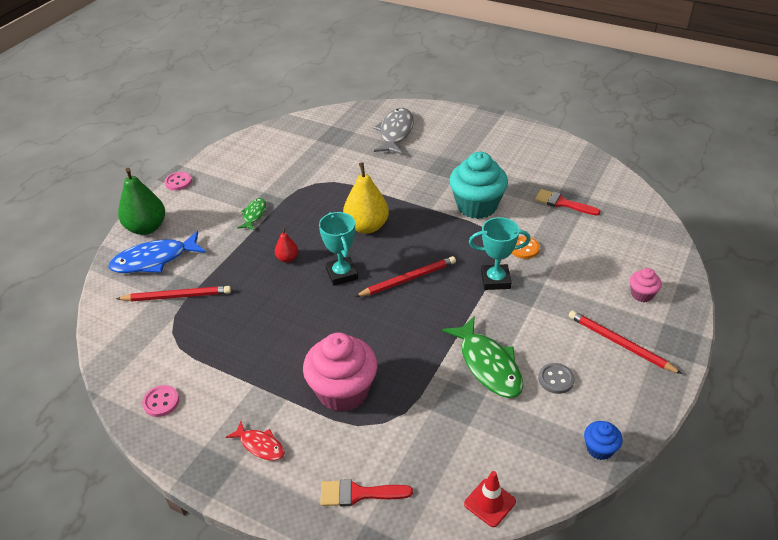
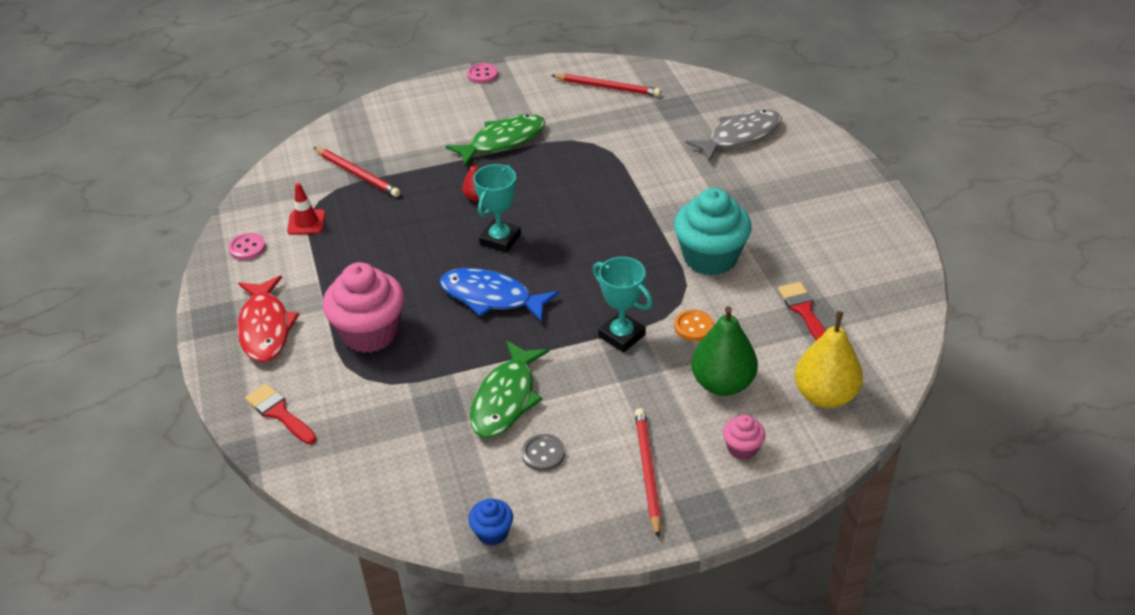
camera: 45 degrees right, 0 degrees up
(146, 228) = (408, 102): green pear -> green pear (722, 383)
(154, 260) = (379, 133): blue fish -> blue fish (491, 297)
(254, 214) = (502, 141): green fish -> green fish, size x1.84
(260, 445) = (265, 327): red fish -> red fish, size x1.84
(366, 226) = (580, 211): yellow pear -> yellow pear (825, 395)
(408, 279) = (547, 281): red pencil -> red pencil (607, 87)
(489, 503) = (353, 496): red traffic cone -> red traffic cone (306, 222)

